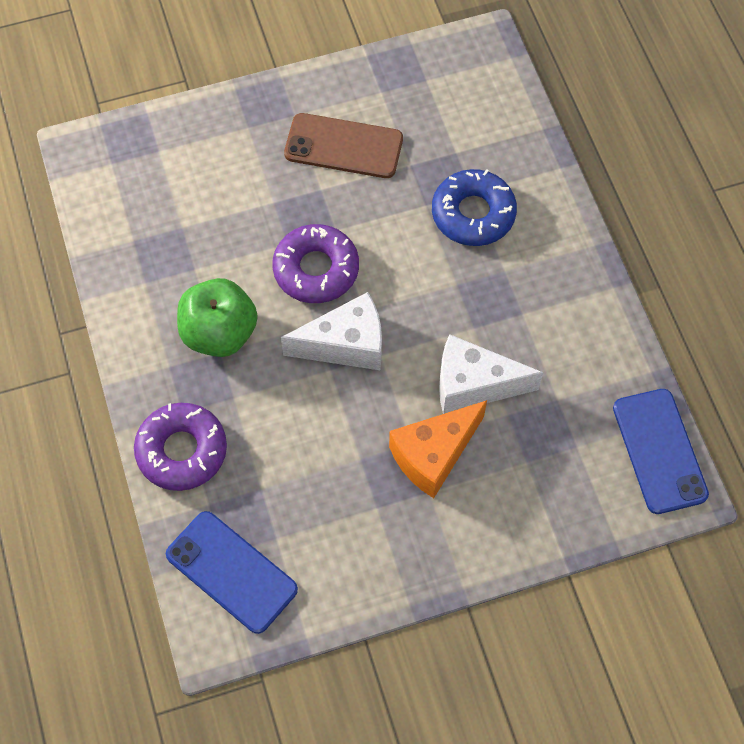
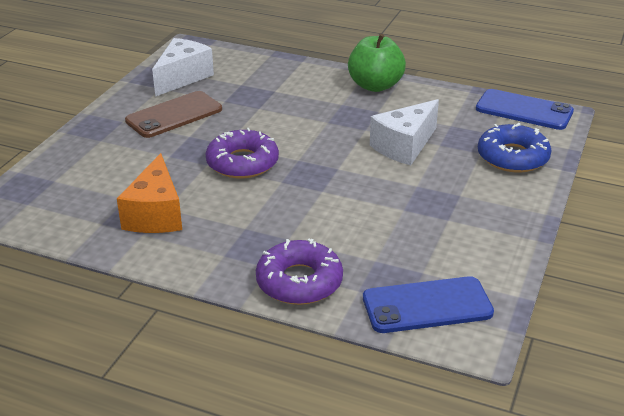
camera: 50 degrees left, 30 degrees down
(219, 333) = (230, 221): green apple -> green apple (375, 86)
(346, 345) = (313, 177): white cheese -> white cheese (182, 77)
(434, 455) = (435, 181): orange cheese -> orange cheese (155, 214)
(473, 214) = (289, 96): blue donut -> blue donut (512, 157)

